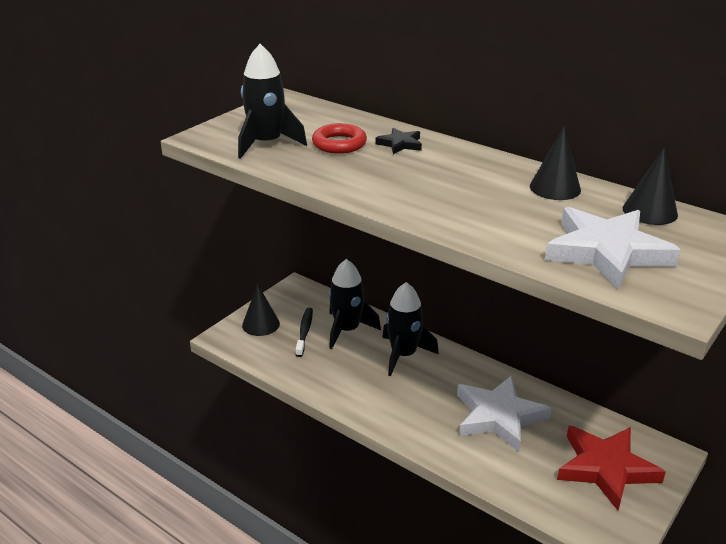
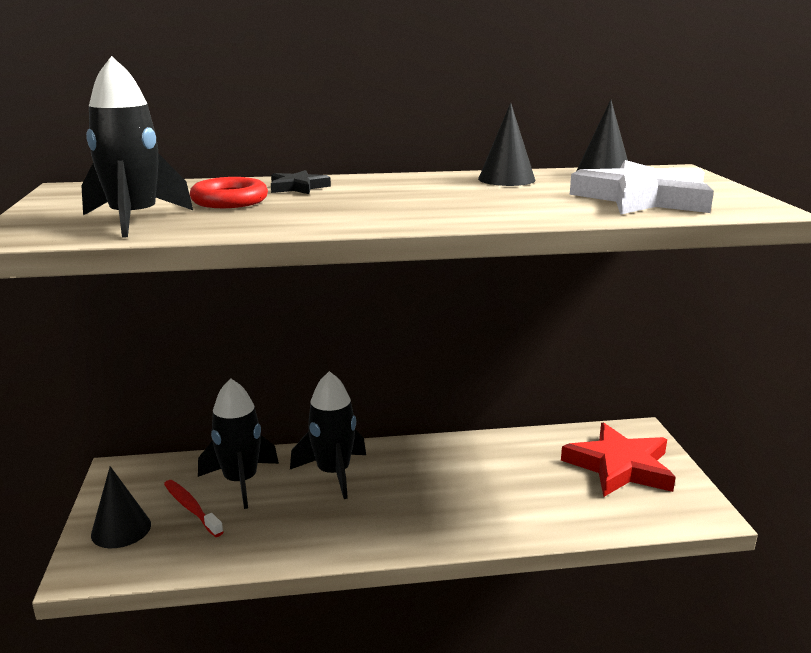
camera: 45 degrees left, 10 degrees down
(304, 331) = (191, 508): black toothbrush -> red toothbrush
(499, 416) = (491, 476): white star -> none

